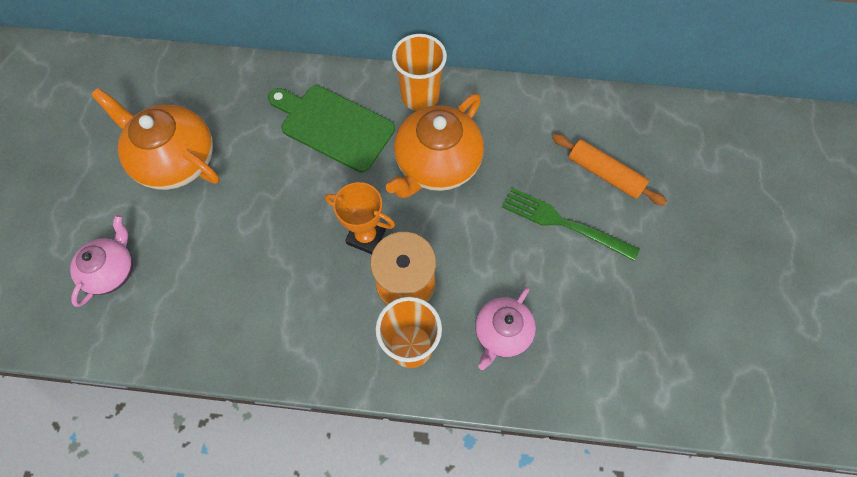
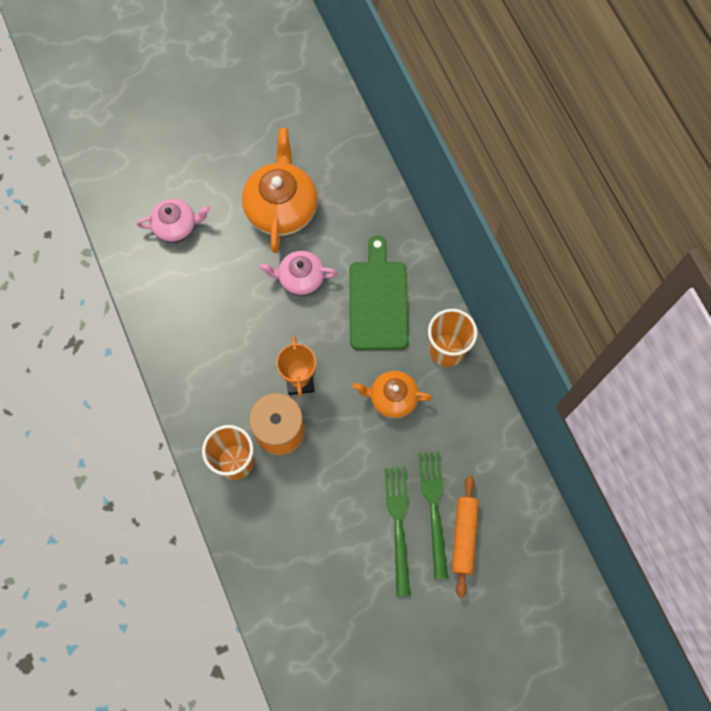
camera: 60 degrees right, 5 degrees up
(436, 164) = (392, 398): orange teapot -> orange teapot, size x0.61
(502, 333) = (280, 522): pink teapot -> pink teapot (300, 278)
(564, 184) = (434, 508): none -> green fork

